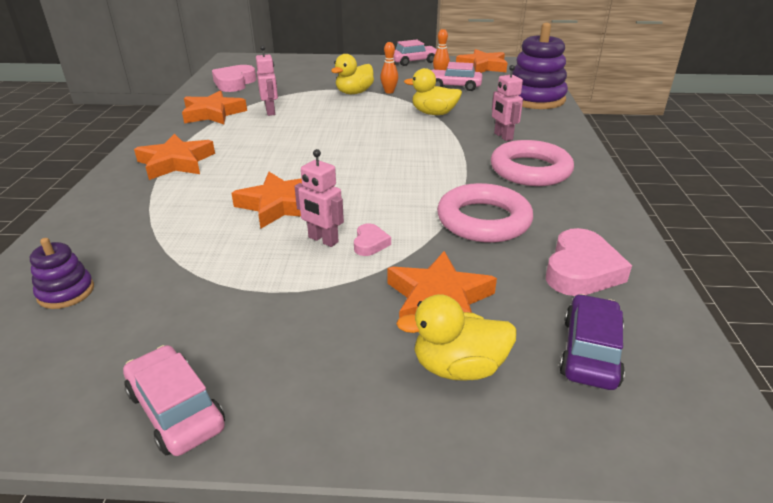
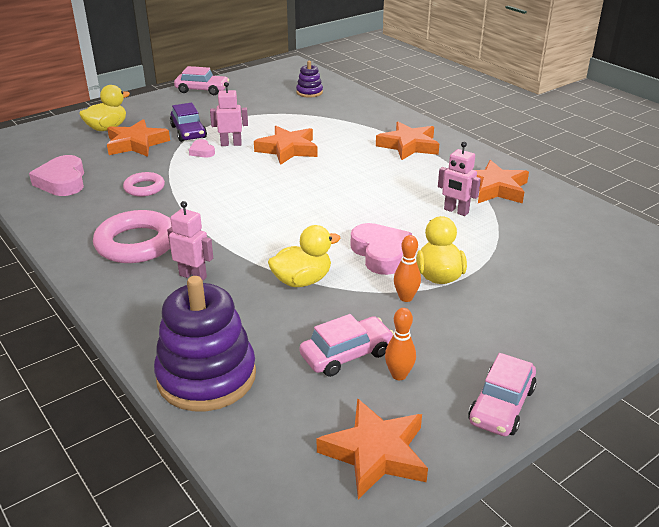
camera: 140 degrees right, 0 degrees up
(234, 83) = (583, 231): pink heart -> pink heart (381, 253)
(483, 220) = (144, 188): pink ring -> pink ring, size x0.56
(589, 352) = (48, 150): purple car -> purple car (188, 132)

